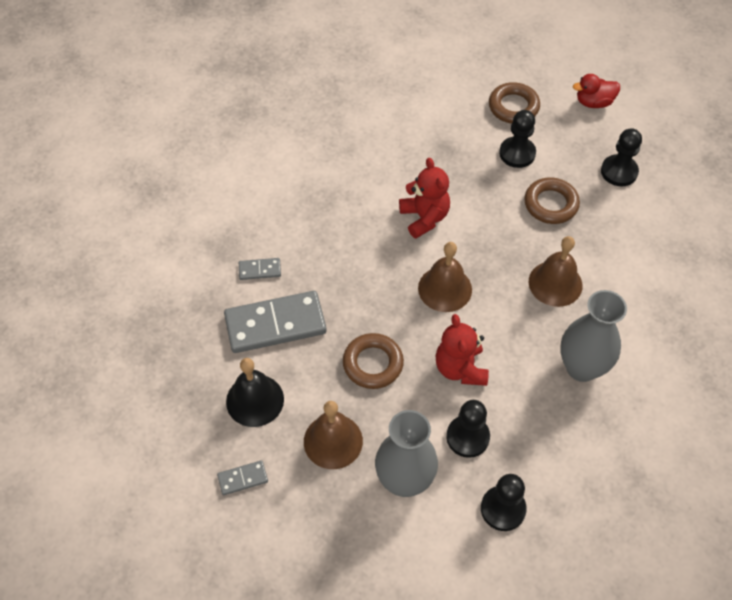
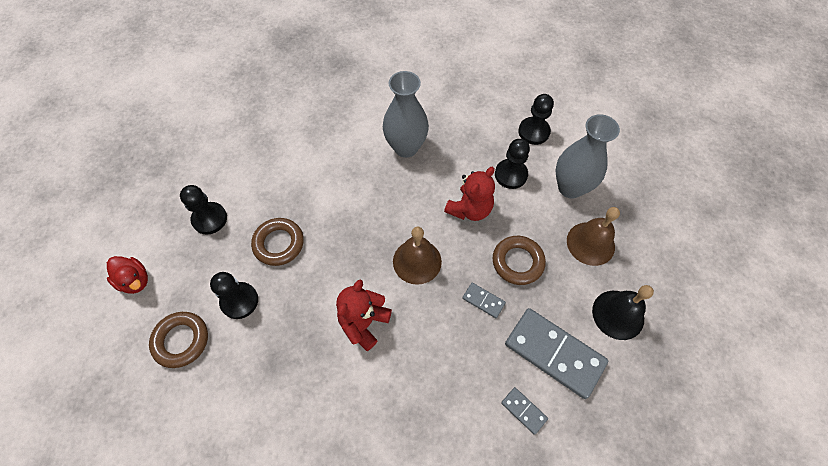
camera: 130 degrees left, 5 degrees up
(243, 478) = (668, 275): grey domino -> grey domino (483, 301)
(555, 283) = (352, 198): brown bell -> none

